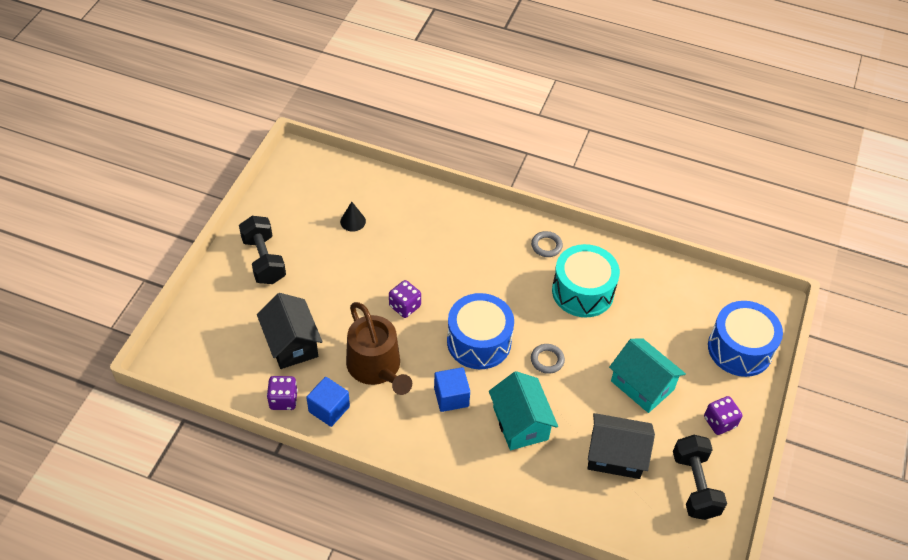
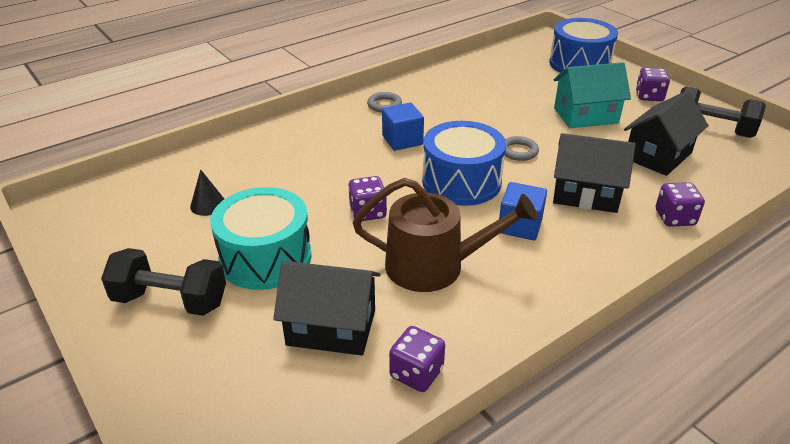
camera: 55 degrees left, 15 degrees down
(329, 409) = (465, 332): blue cube -> blue cube (402, 140)
(520, 423) = (585, 194): turquoise house -> black house
(530, 489) = (674, 218): none -> purple dice
(582, 291) = (455, 106): turquoise drum -> turquoise drum (265, 258)

